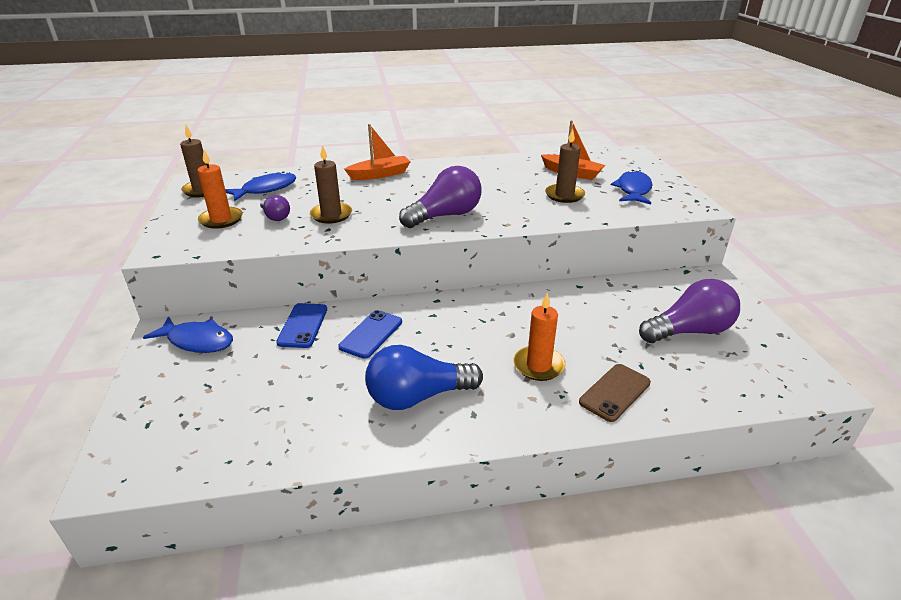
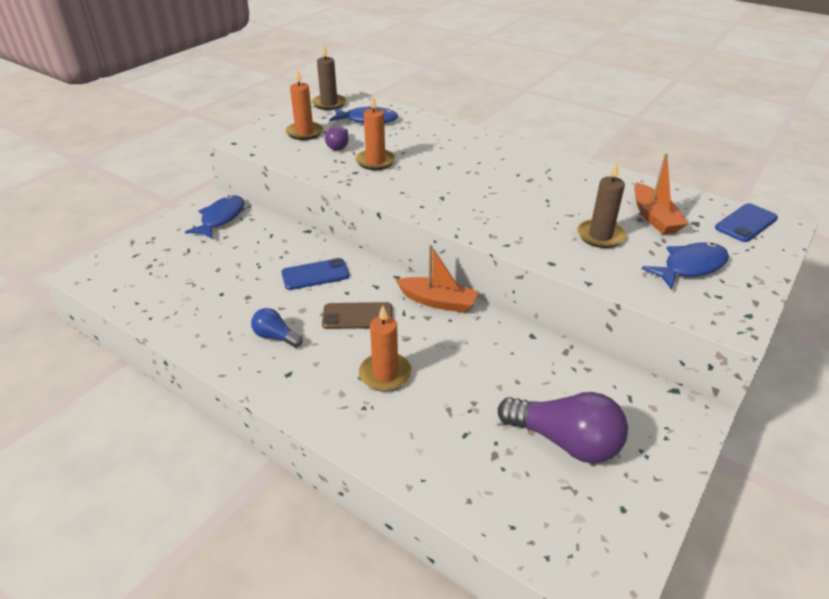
camera: 45 degrees right, 5 degrees up
(197, 341) = (221, 218): blue fish -> blue fish turned 135 degrees counterclockwise
(303, 325) = (286, 242): blue phone -> blue phone (746, 223)
(331, 215) = (375, 161): brown candle -> orange candle
(380, 174) = (469, 142): orange boat -> orange boat (438, 301)
(418, 396) = (276, 337): blue light bulb -> blue light bulb, size x0.53
(445, 216) = (455, 203): purple light bulb -> none
(615, 392) = (405, 436): brown phone -> brown phone (357, 316)

